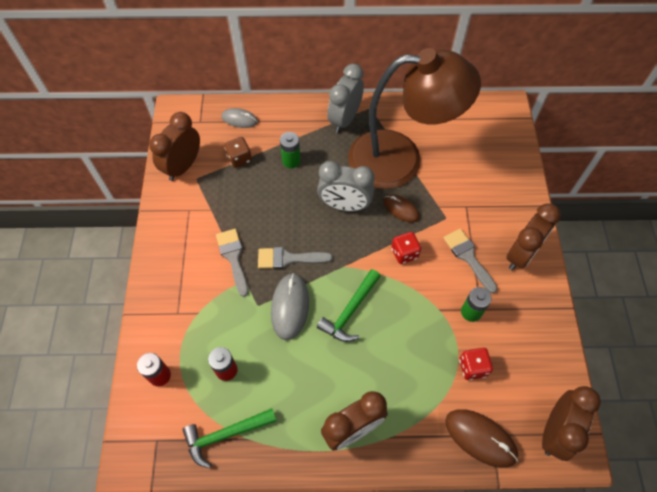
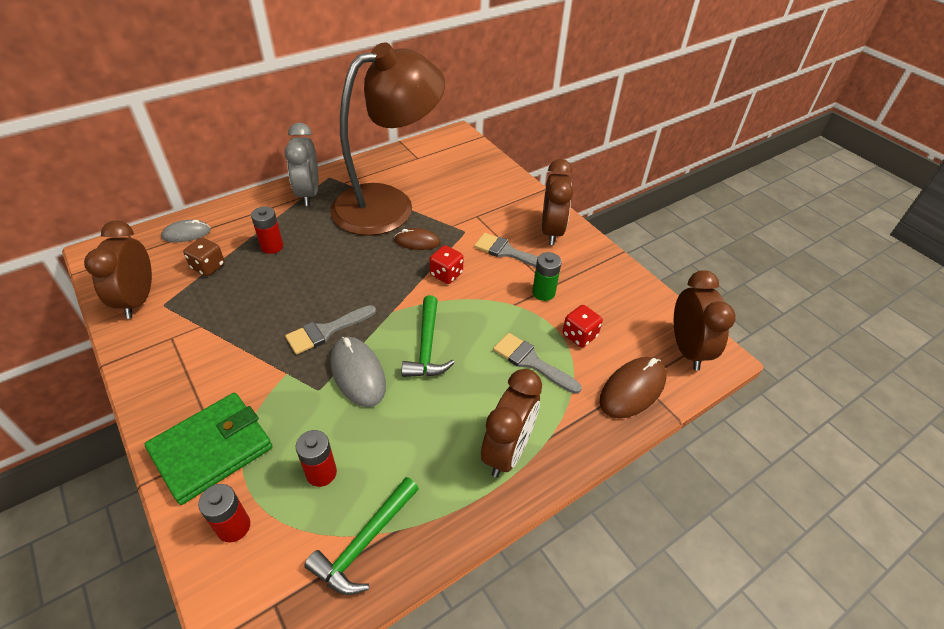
camera: 35 degrees left, 15 degrees down
(173, 313) = (212, 449): none -> green wallet
(233, 257) = (258, 358): grey brush -> grey brush (531, 362)
(291, 161) = (272, 246): green battery -> red battery
(344, 205) = (357, 261): grey clock -> none
(480, 438) = (632, 389): brown mouse -> brown mouse turned 45 degrees counterclockwise

